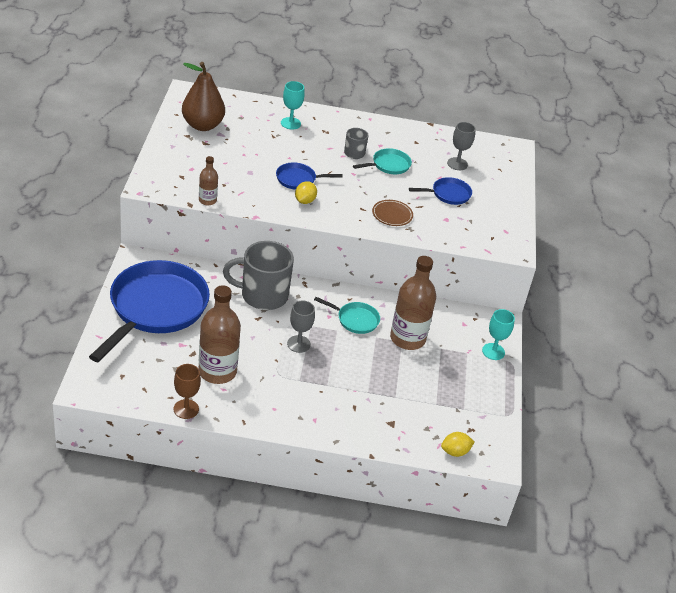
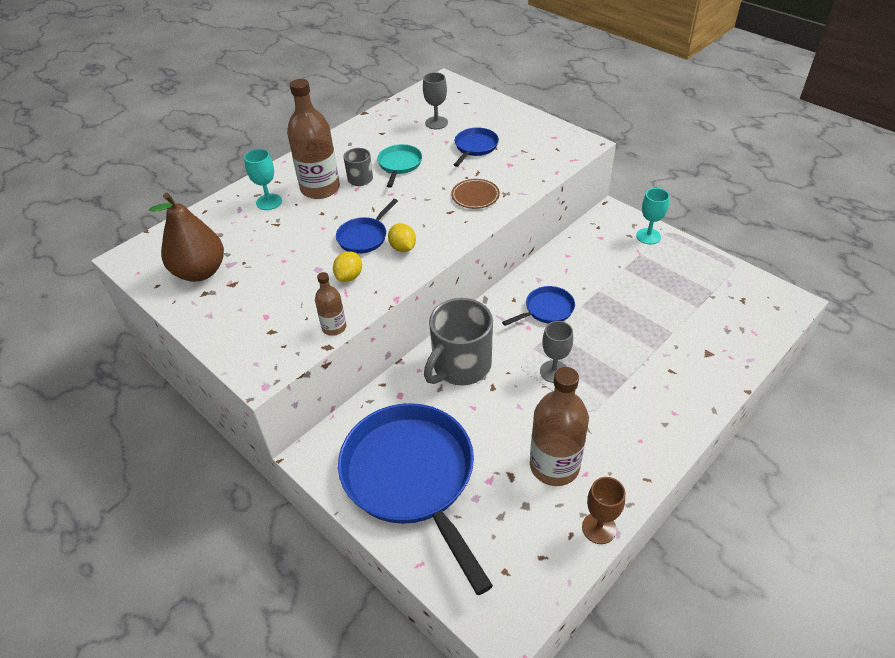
camera: 45 degrees left, 5 degrees up
(355, 320) = (546, 310): turquoise pan -> blue pan
(407, 339) = (597, 285): brown bottle -> brown bottle (320, 188)
(455, 452) = (768, 325): yellow lemon -> yellow lemon (349, 276)

